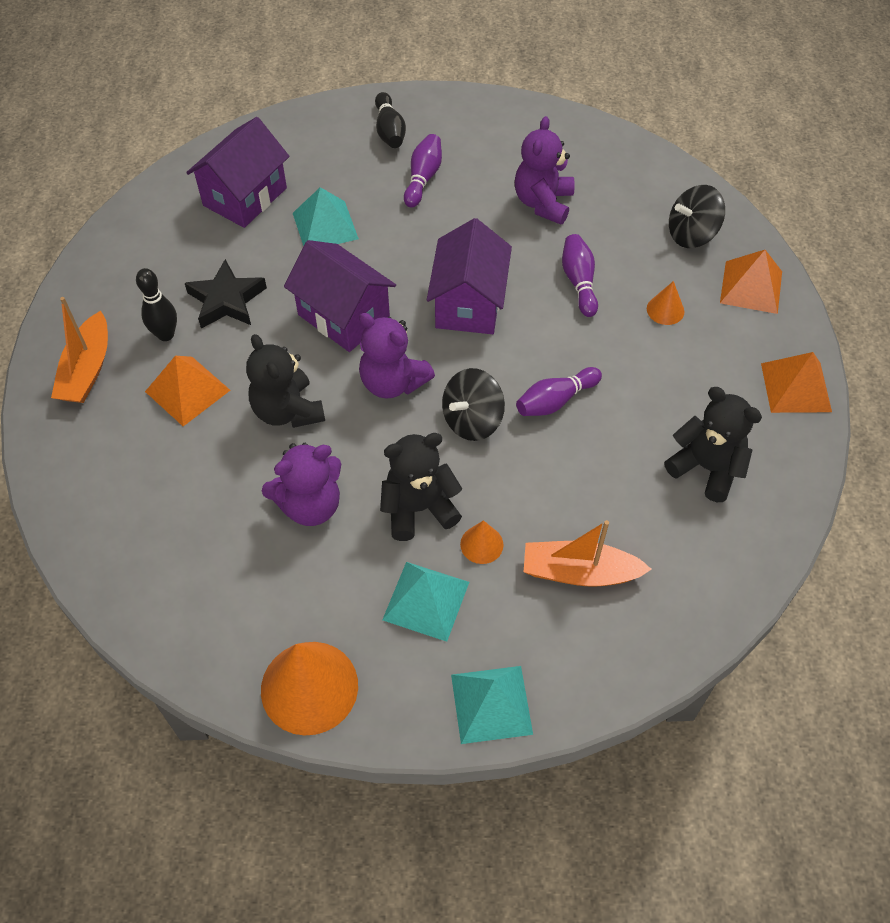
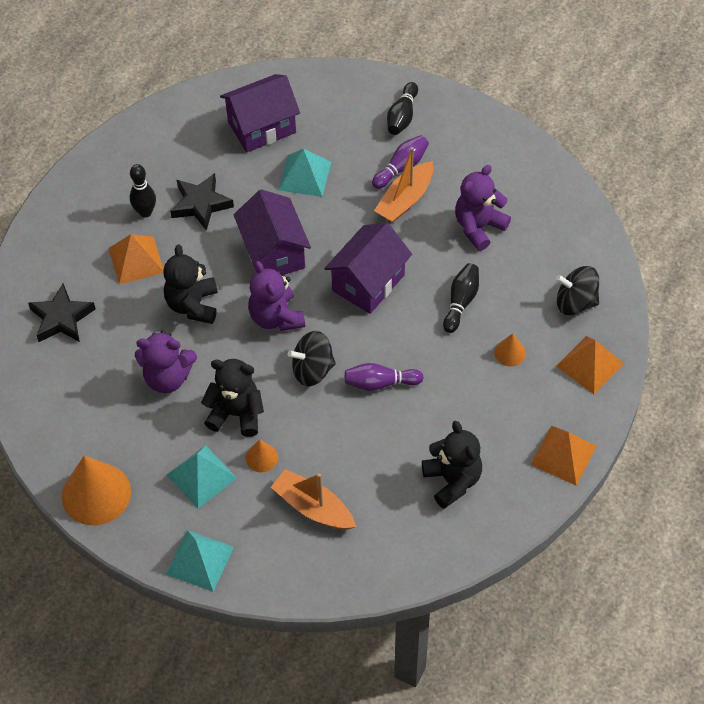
camera: 30 degrees right, 0 degrees up
(87, 370) = (80, 215): orange boat -> orange boat (405, 200)
(134, 496) = (61, 318): none -> black star
(579, 282) = (461, 302): purple bowling pin -> black bowling pin

